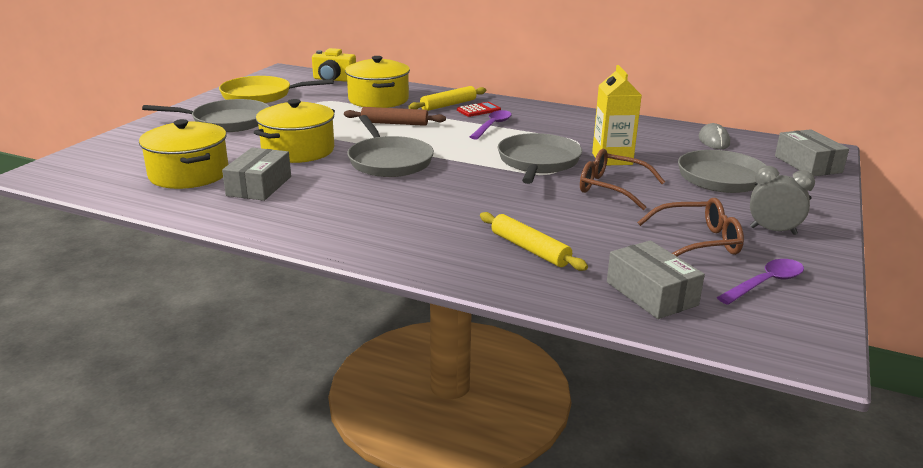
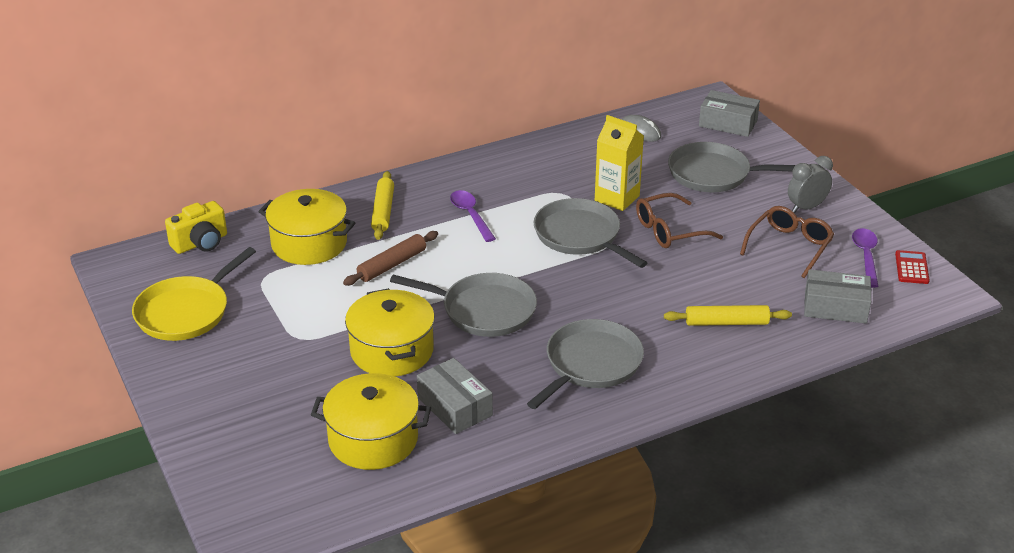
camera: 50 degrees left, 10 degrees up
(227, 121) = (246, 365): grey pan -> grey pan (590, 364)
(478, 110) = (420, 202): red calculator -> red calculator (911, 268)

